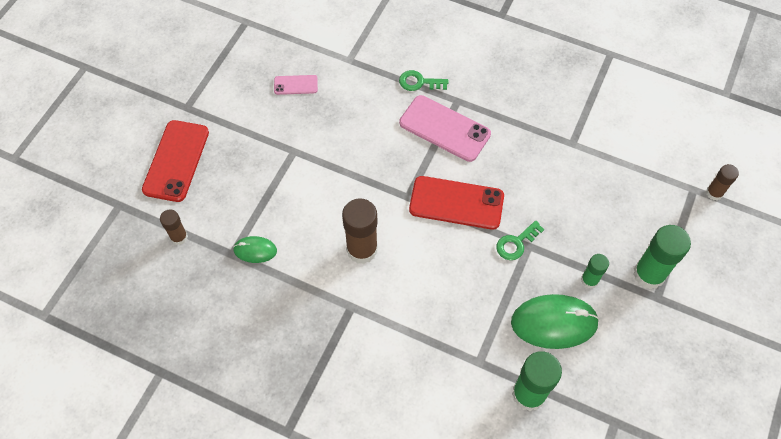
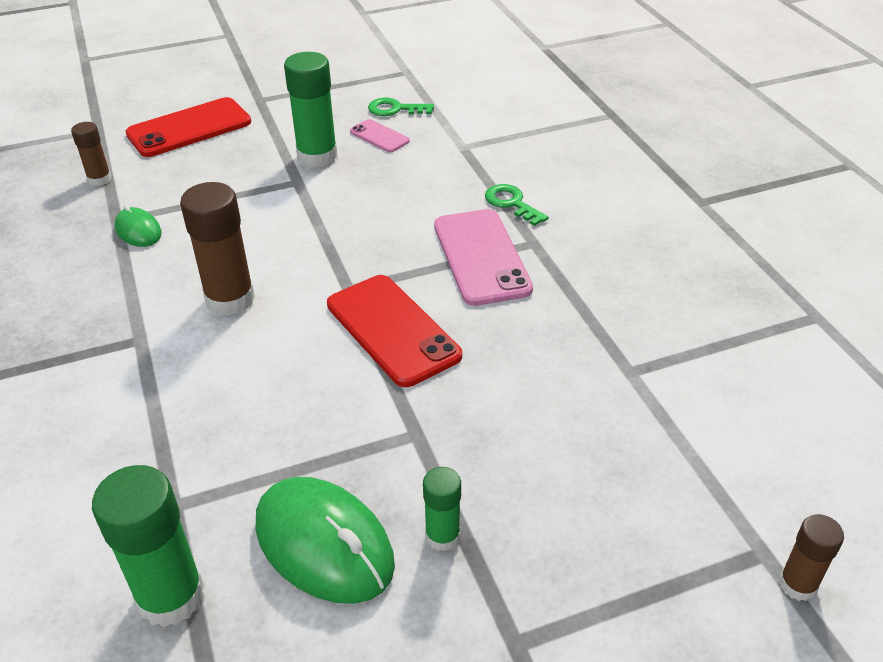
camera: 45 degrees right, 20 degrees down
(516, 243) = (404, 419): green key -> green key (395, 109)
(649, 274) = (542, 602): green glue stick -> green glue stick (317, 156)

